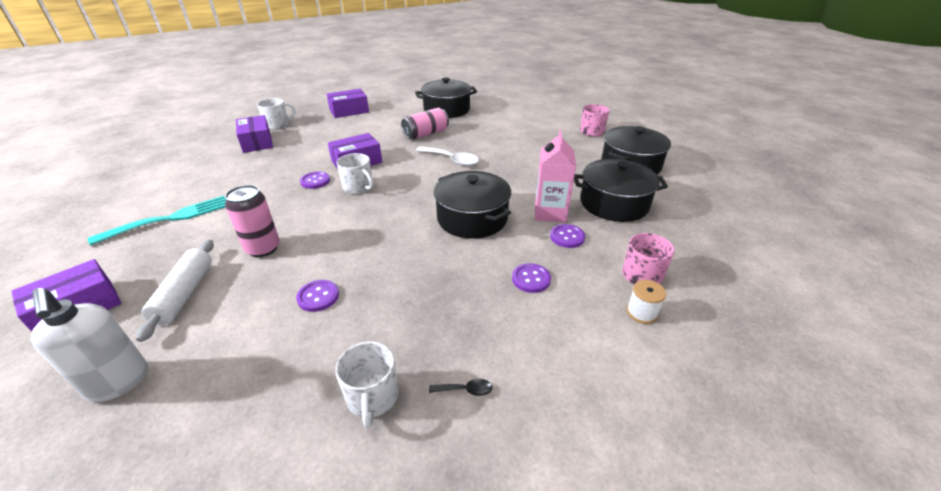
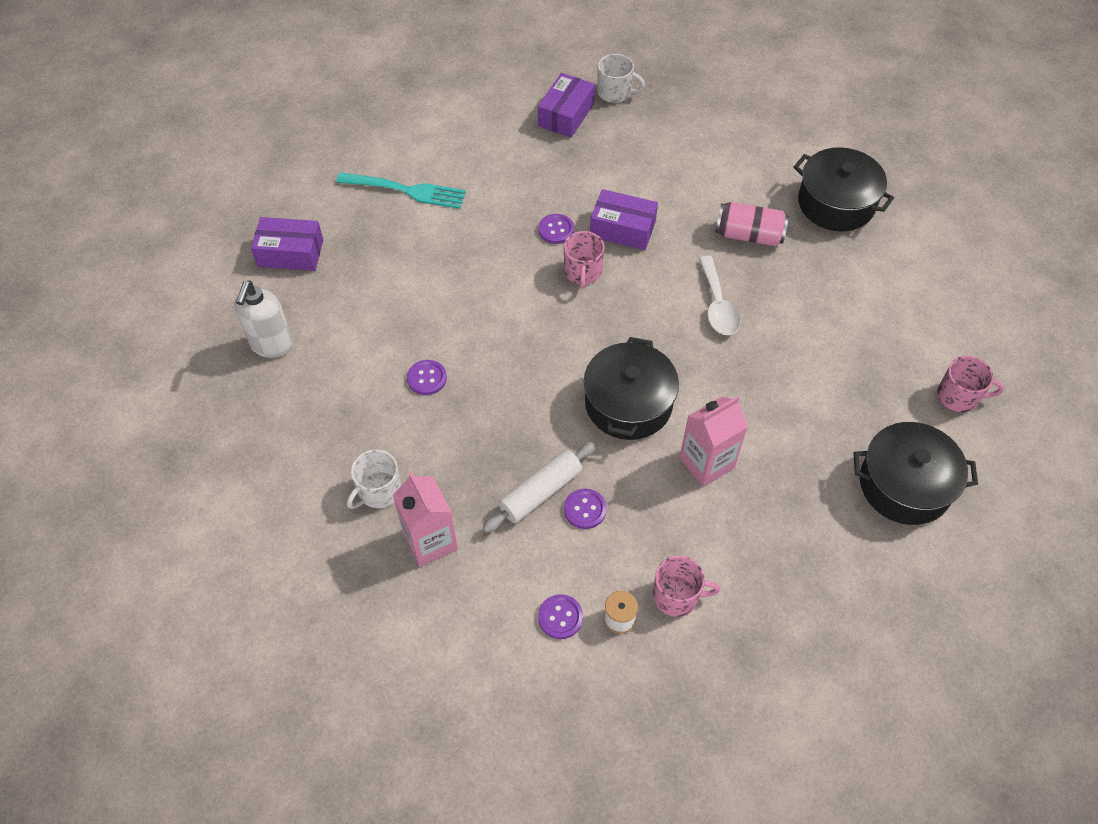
camera: 50 degrees right, 20 degrees up
(185, 294) = (354, 295): white rolling pin -> white rolling pin (541, 492)
(263, 248) = (438, 290): pink can -> none
(349, 111) = (717, 118): purple box -> none
(358, 187) = (583, 272): white mug -> pink mug
(465, 390) = (430, 541): black spoon -> pink carton
(567, 237) = (677, 502): purple button -> purple button (560, 617)
(614, 203) = (787, 511): black pot -> none

